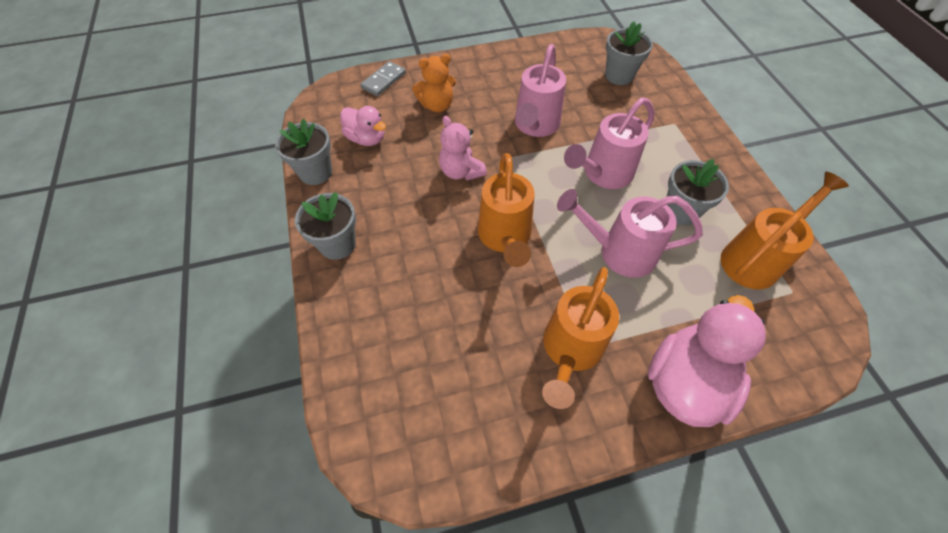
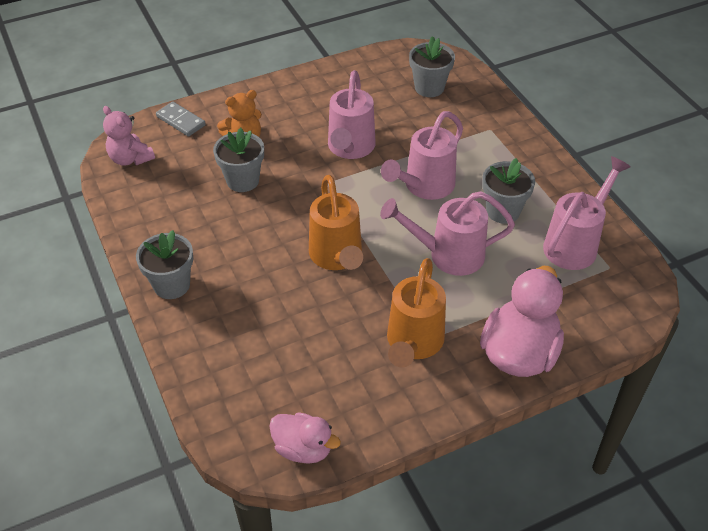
camera: 10 degrees left, 10 degrees down
(315, 172) = (131, 221): grey flower pot -> grey flower pot (242, 180)
(366, 139) = (176, 182): pink duck -> pink duck (303, 448)
(384, 80) = (181, 121): grey domino -> grey domino turned 75 degrees counterclockwise
(461, 172) = (282, 202): pink teddy bear -> pink teddy bear (130, 159)
(755, 259) = (574, 244): orange watering can -> pink watering can

